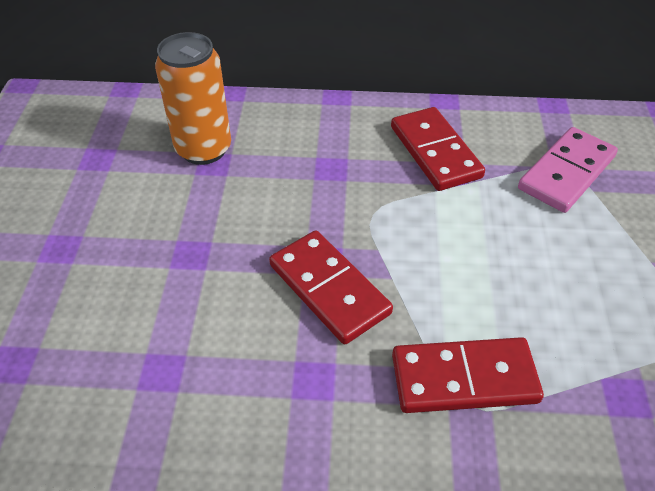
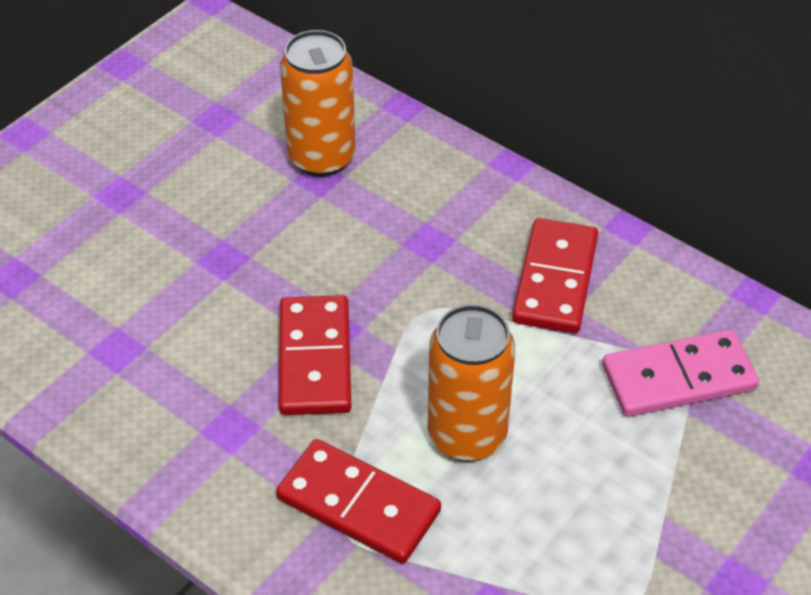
camera: 35 degrees right, 0 degrees up
(484, 282) = (467, 435): none -> orange can

